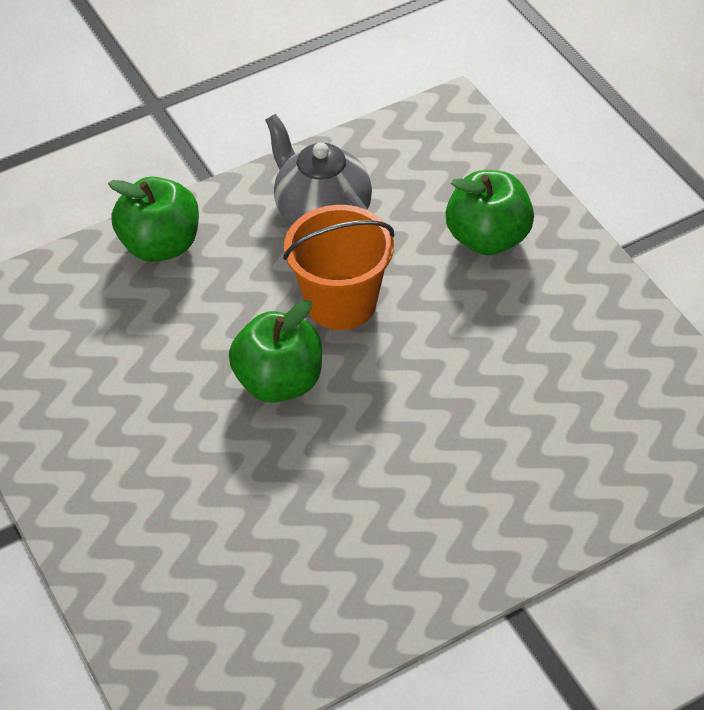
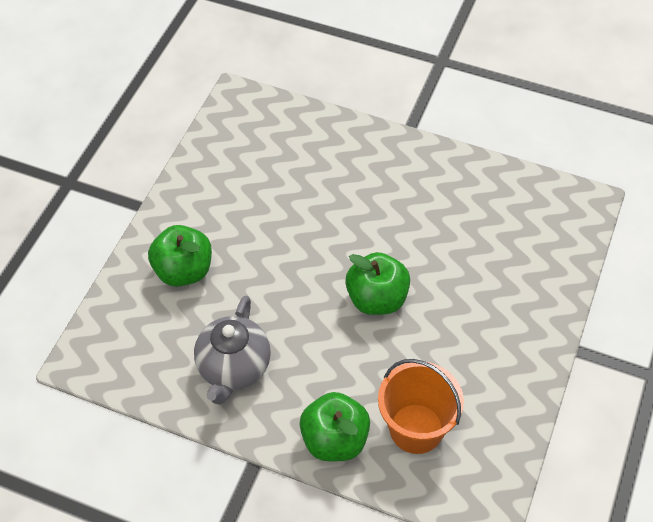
camera: 130 degrees left, 5 degrees up
(341, 303) = (295, 309): orange bucket -> orange bucket (416, 428)

